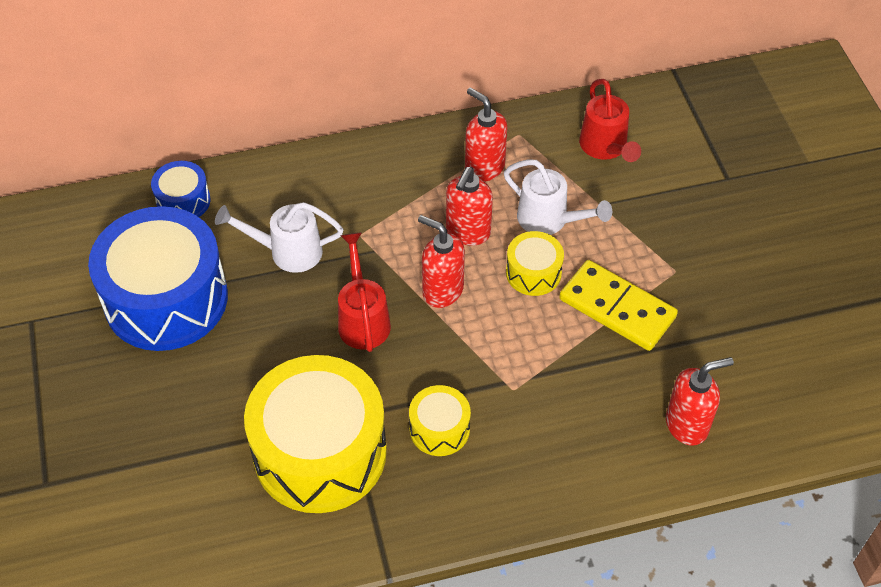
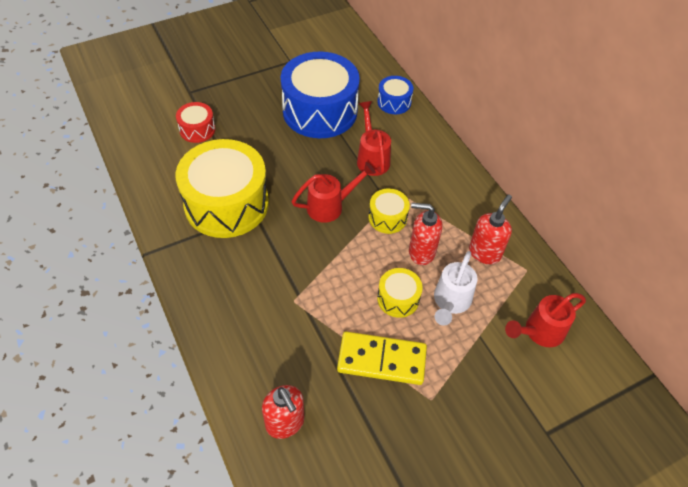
camera: 75 degrees right, 0 degrees up
(144, 479) = (197, 129): none -> red drum
(288, 251) = (372, 158): white watering can -> red watering can
(439, 429) = (254, 262): yellow drum -> yellow drum (387, 217)
(442, 290) = (365, 245): red soap dispenser -> none
(617, 308) = (381, 360): yellow domino -> yellow domino turned 75 degrees clockwise

